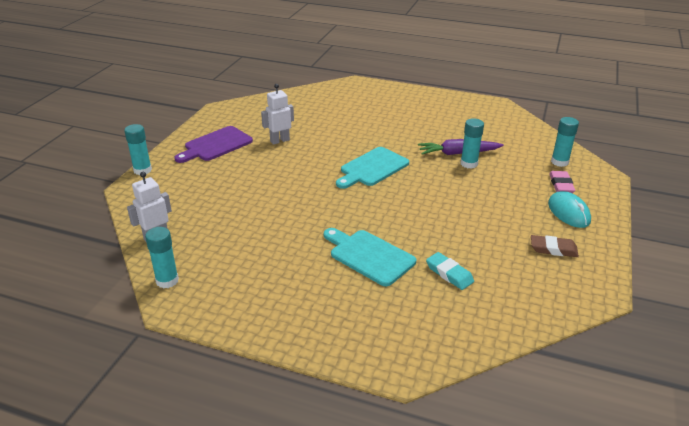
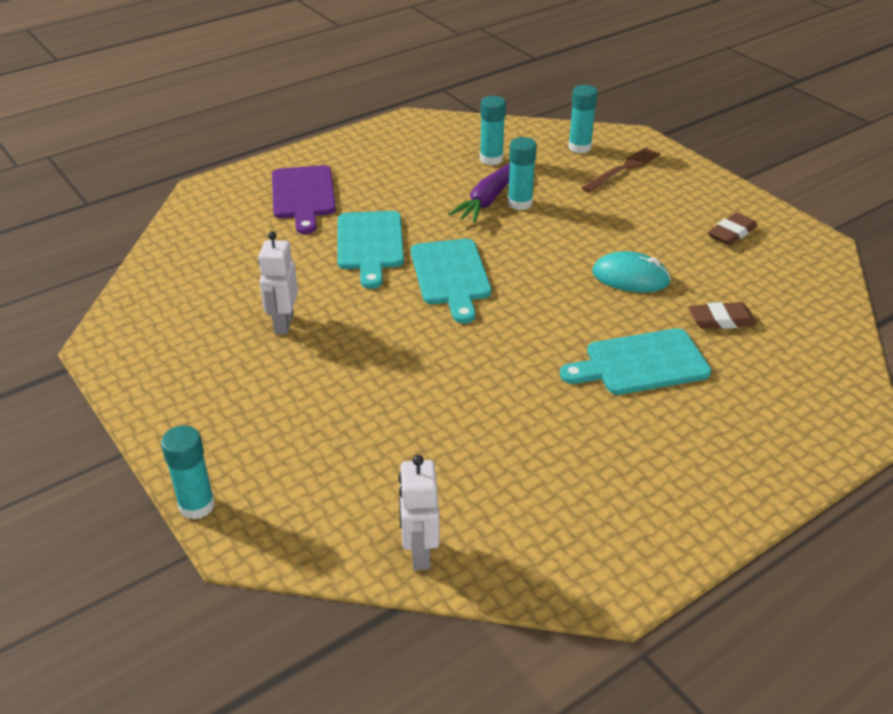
camera: 55 degrees left, 5 degrees up
(167, 281) = (546, 577): turquoise glue stick -> turquoise glue stick (491, 159)
(216, 145) = (216, 392): purple cutting board -> purple cutting board (303, 196)
(368, 137) = (370, 244): none -> turquoise cutting board
(449, 273) = (721, 320): turquoise eraser -> brown eraser
(561, 185) = (623, 169): pink eraser -> brown fork
(568, 212) = (677, 191): turquoise mouse -> turquoise mouse (630, 277)

